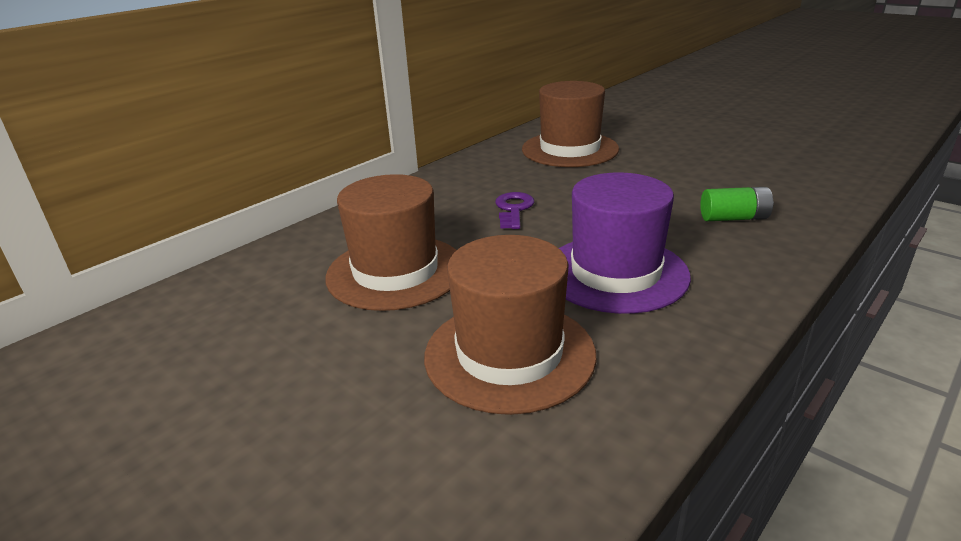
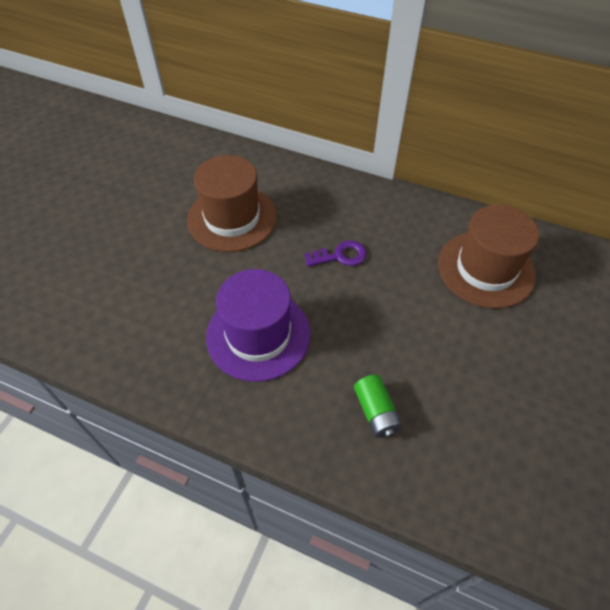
camera: 70 degrees right, 25 degrees up
(509, 354) = (156, 295): brown hat -> none

